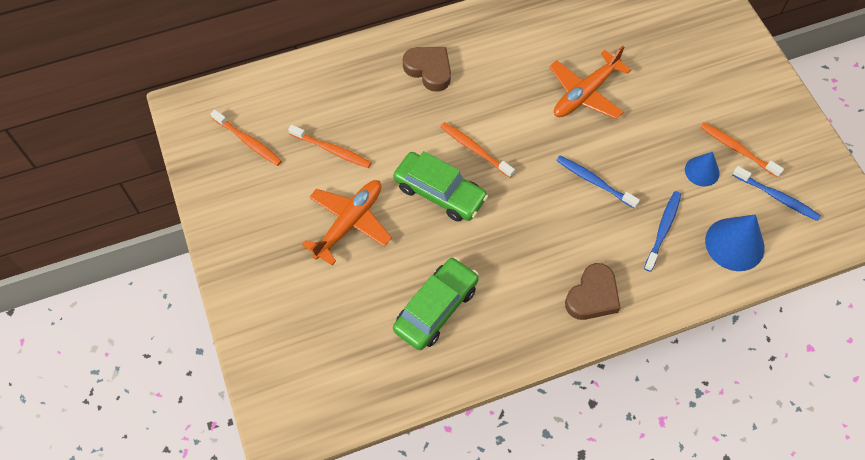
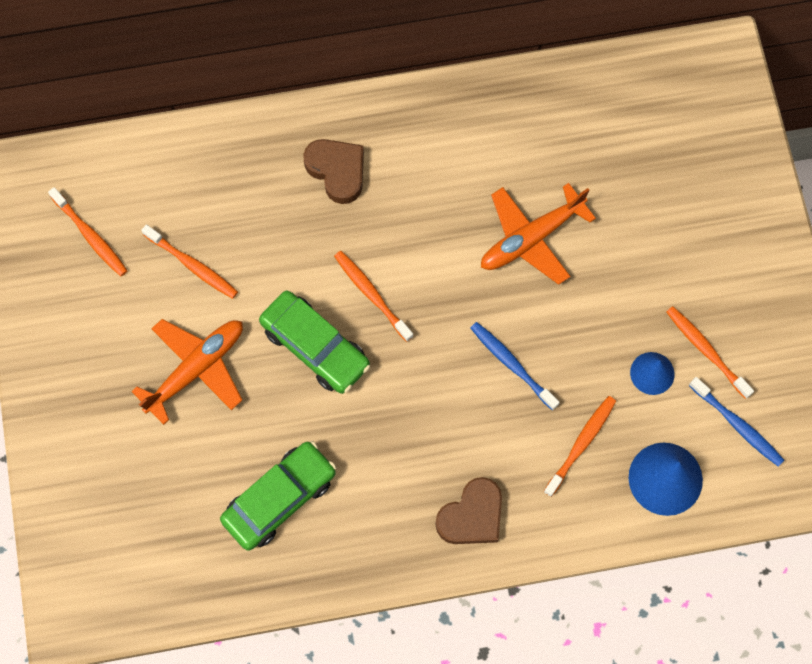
camera: 10 degrees right, 10 degrees up
(663, 230) = (581, 444): blue toothbrush -> orange toothbrush

